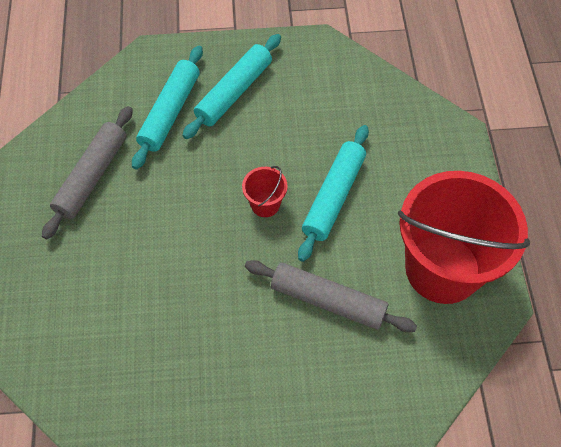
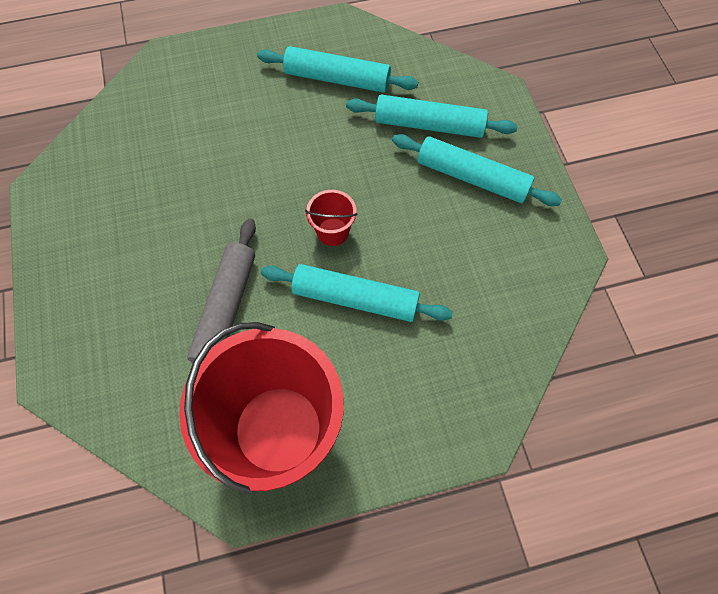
camera: 80 degrees right, 5 degrees up
(92, 176) = (337, 78): grey rolling pin -> turquoise rolling pin

